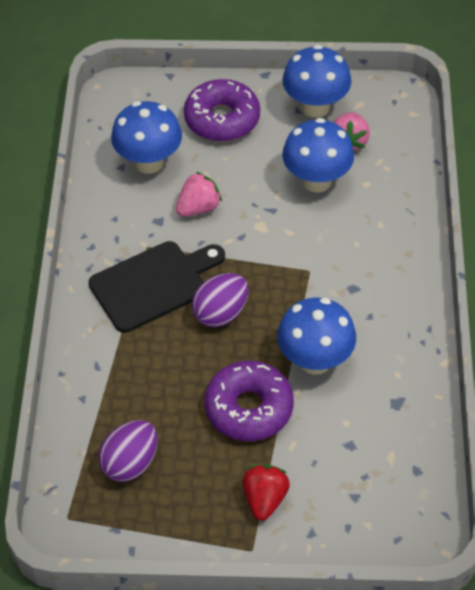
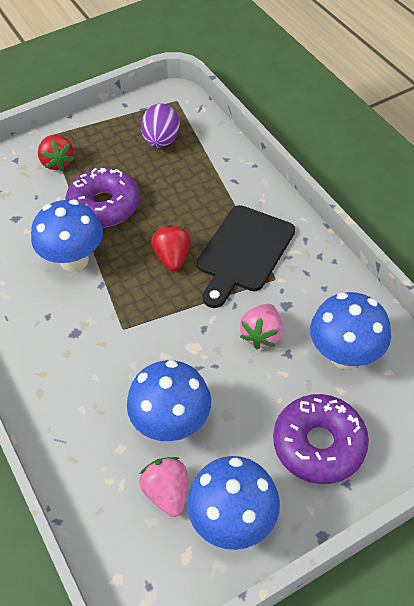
camera: 150 degrees right, 0 degrees up
(221, 313) = (173, 257): purple egg -> red strawberry

